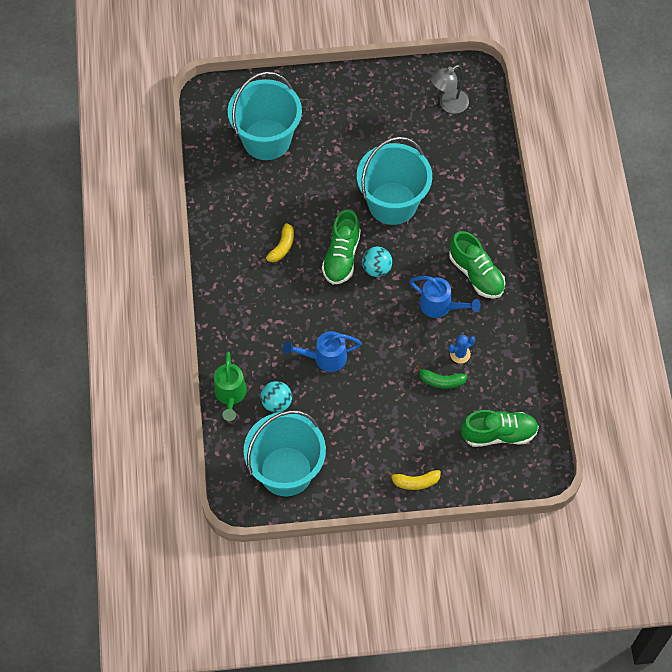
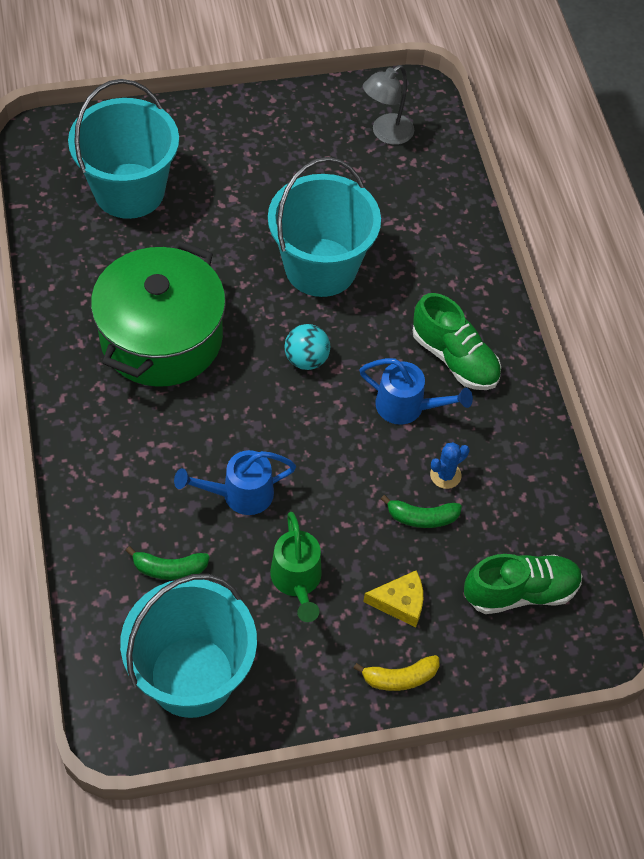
camera: 10 degrees left, 5 degrees down
(230, 395) = (95, 561): green watering can -> green watering can (297, 581)
(276, 403) = (169, 569): turquoise ball -> green banana
(281, 247) = (161, 338): yellow banana -> green pot
(341, 256) = (252, 345): green shoe -> none
(420, 435) = (400, 602): none -> yellow cheese

